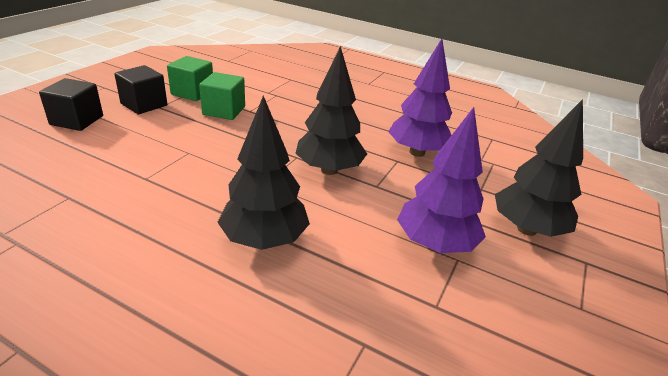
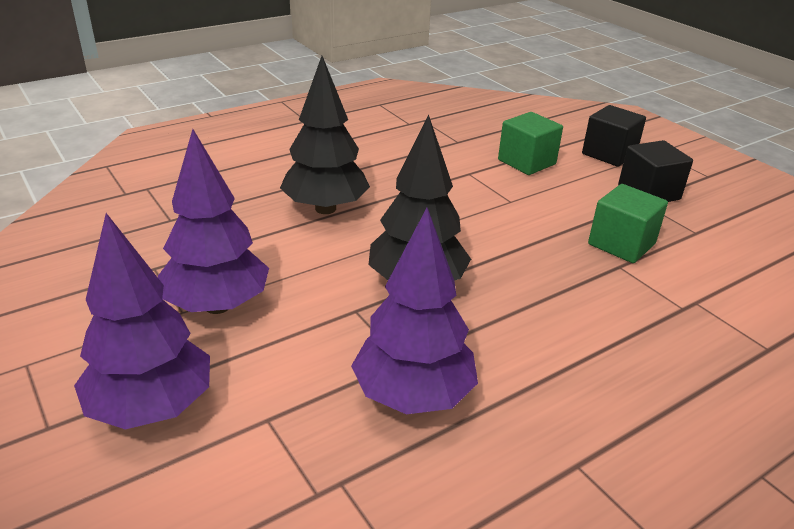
camera: 120 degrees right, 0 degrees up
(192, 93) = (690, 231): green cube -> green cube (526, 162)
(527, 229) = (151, 408): black tree -> purple tree

